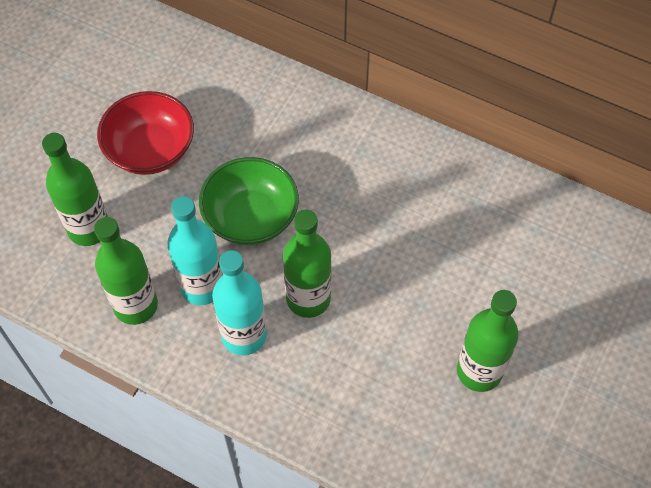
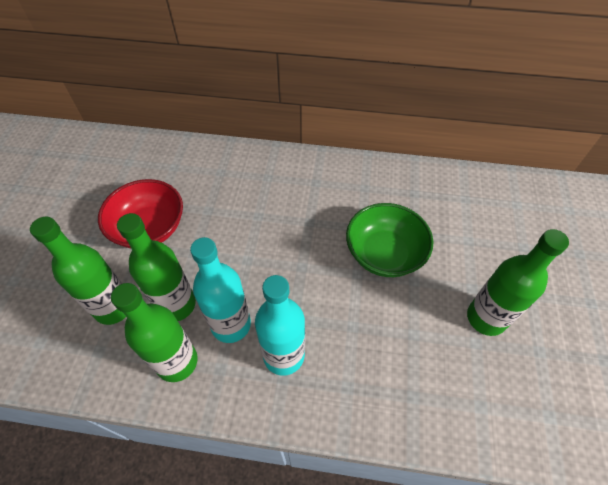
camera: 20 degrees left, 5 degrees down
(251, 217) = (251, 255): green bowl -> green bowl (384, 254)
(308, 298) = (324, 305): green bottle -> green bottle (176, 305)

